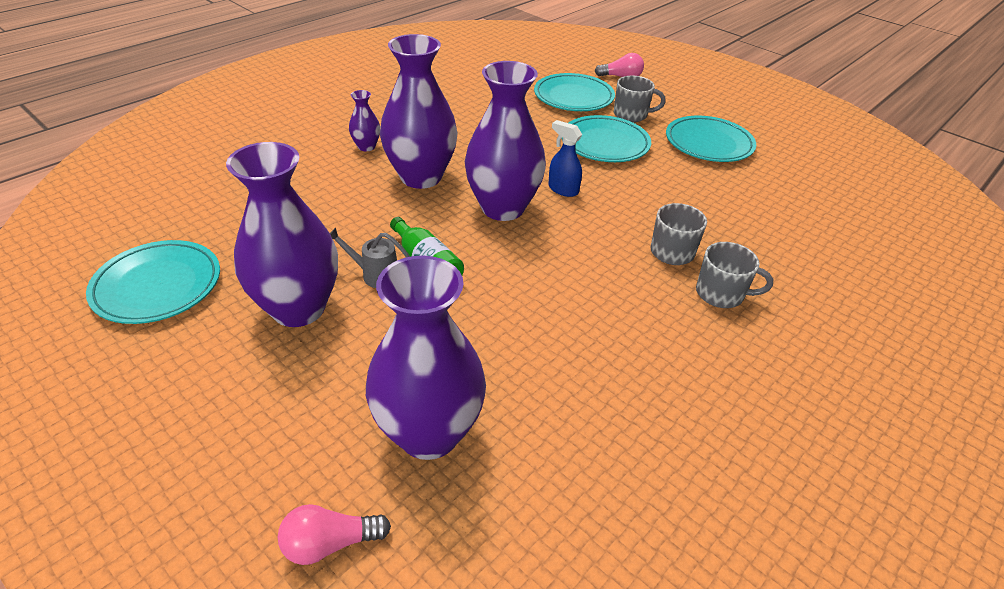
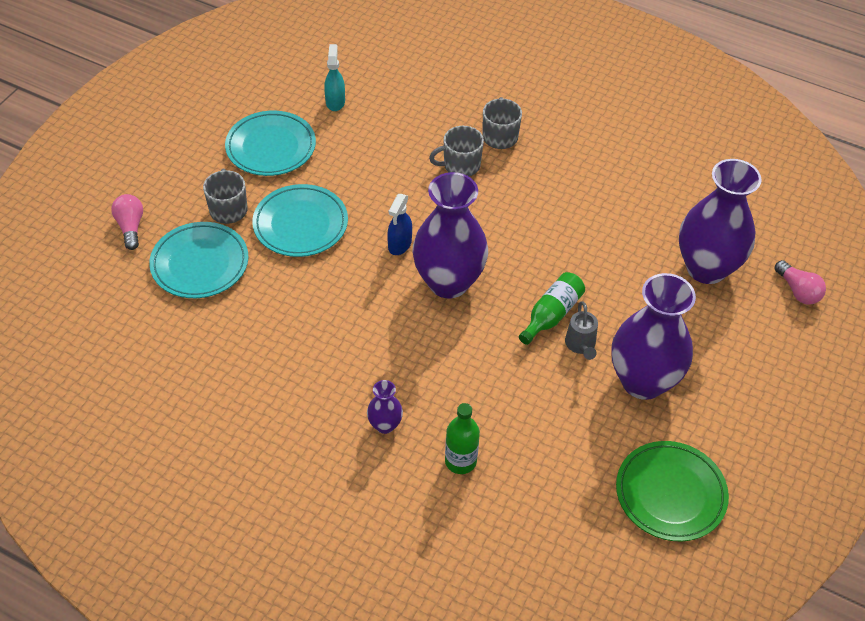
camera: 105 degrees left, 10 degrees up
(158, 286) = (670, 493): turquoise plate -> green plate
(303, 174) = (460, 461): none -> green bottle
(421, 177) = (424, 358): purple vase -> none
(778, 187) = (335, 102): none -> turquoise spray bottle

